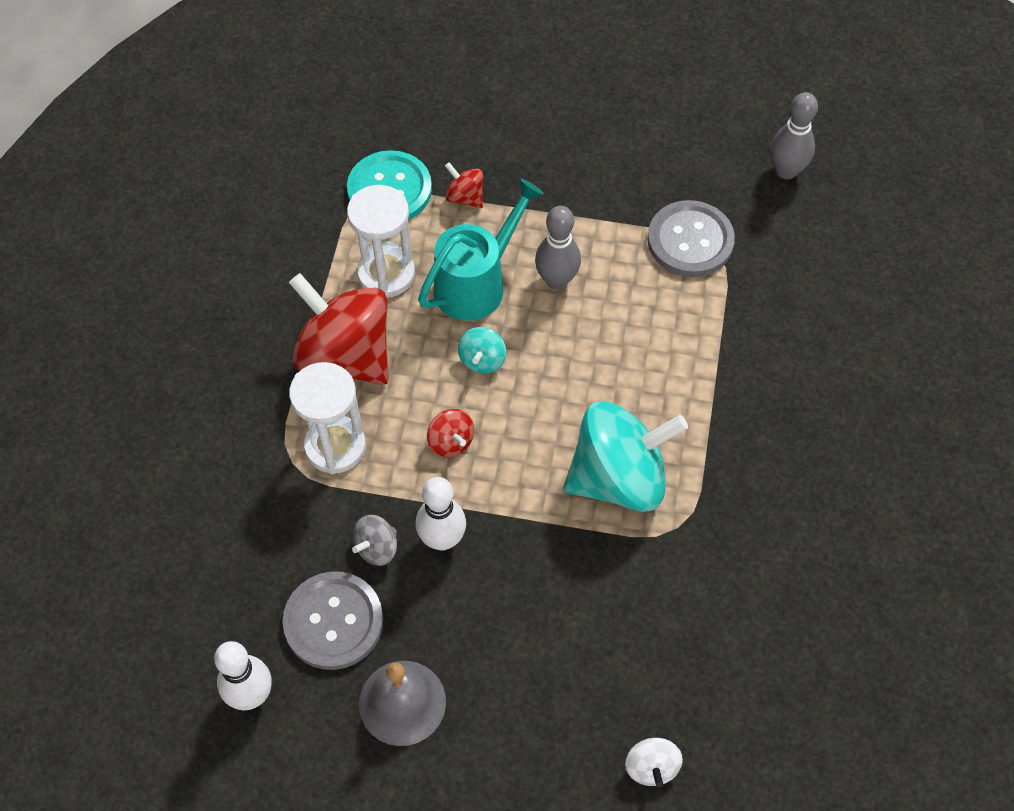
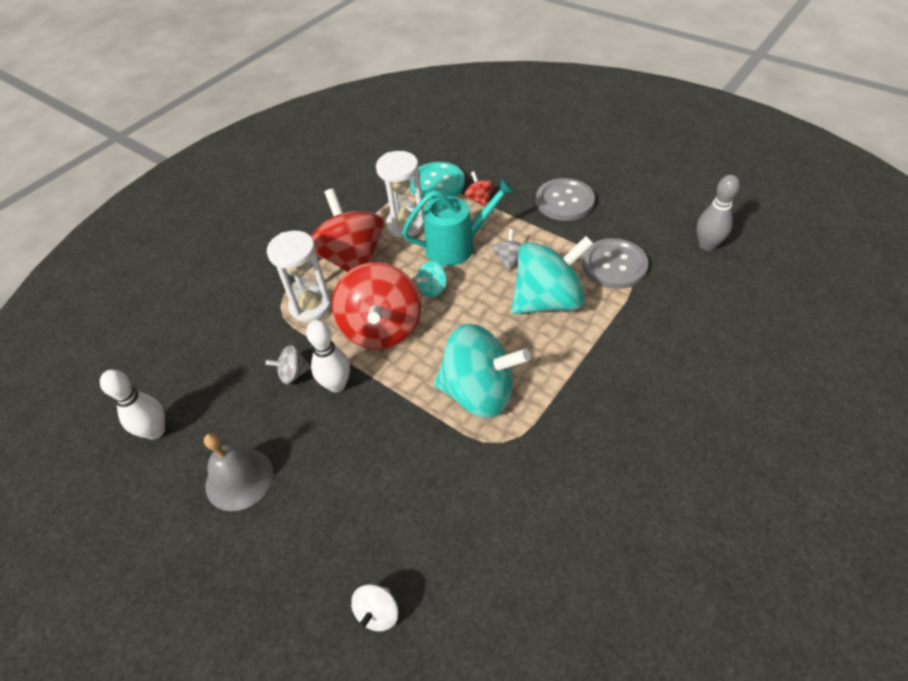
camera: 30 degrees right, 10 degrees down
(333, 621) = (235, 407): grey button -> grey button (564, 201)
(451, 442) = (381, 329): red spinning top -> red spinning top, size x2.32
(556, 280) = (509, 260): grey bowling pin -> grey spinning top
(635, 322) = (548, 300): none -> turquoise spinning top

